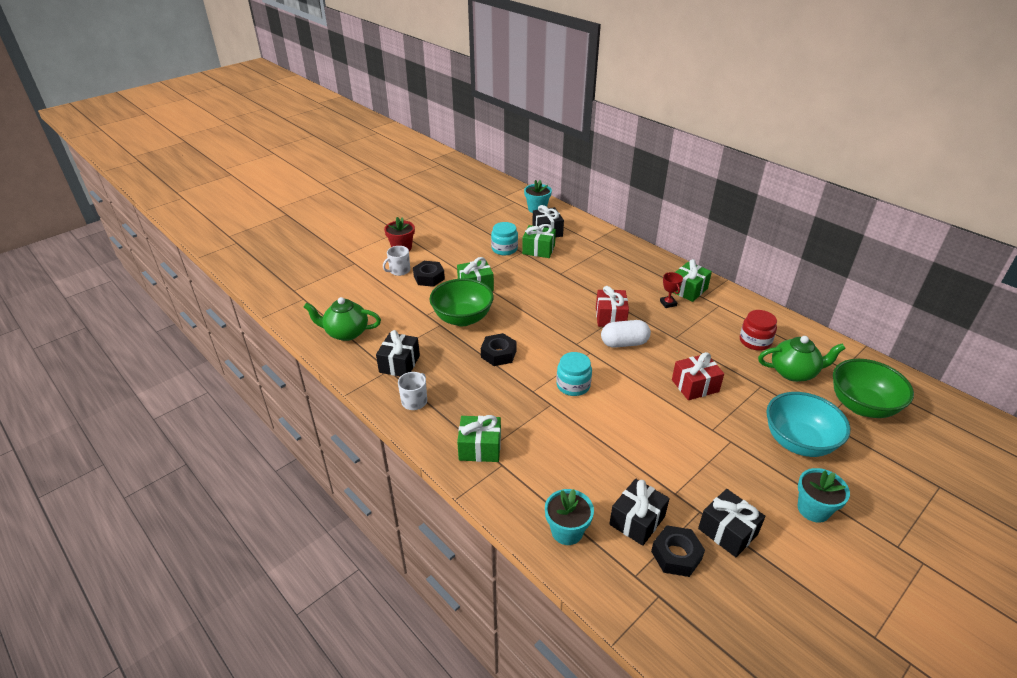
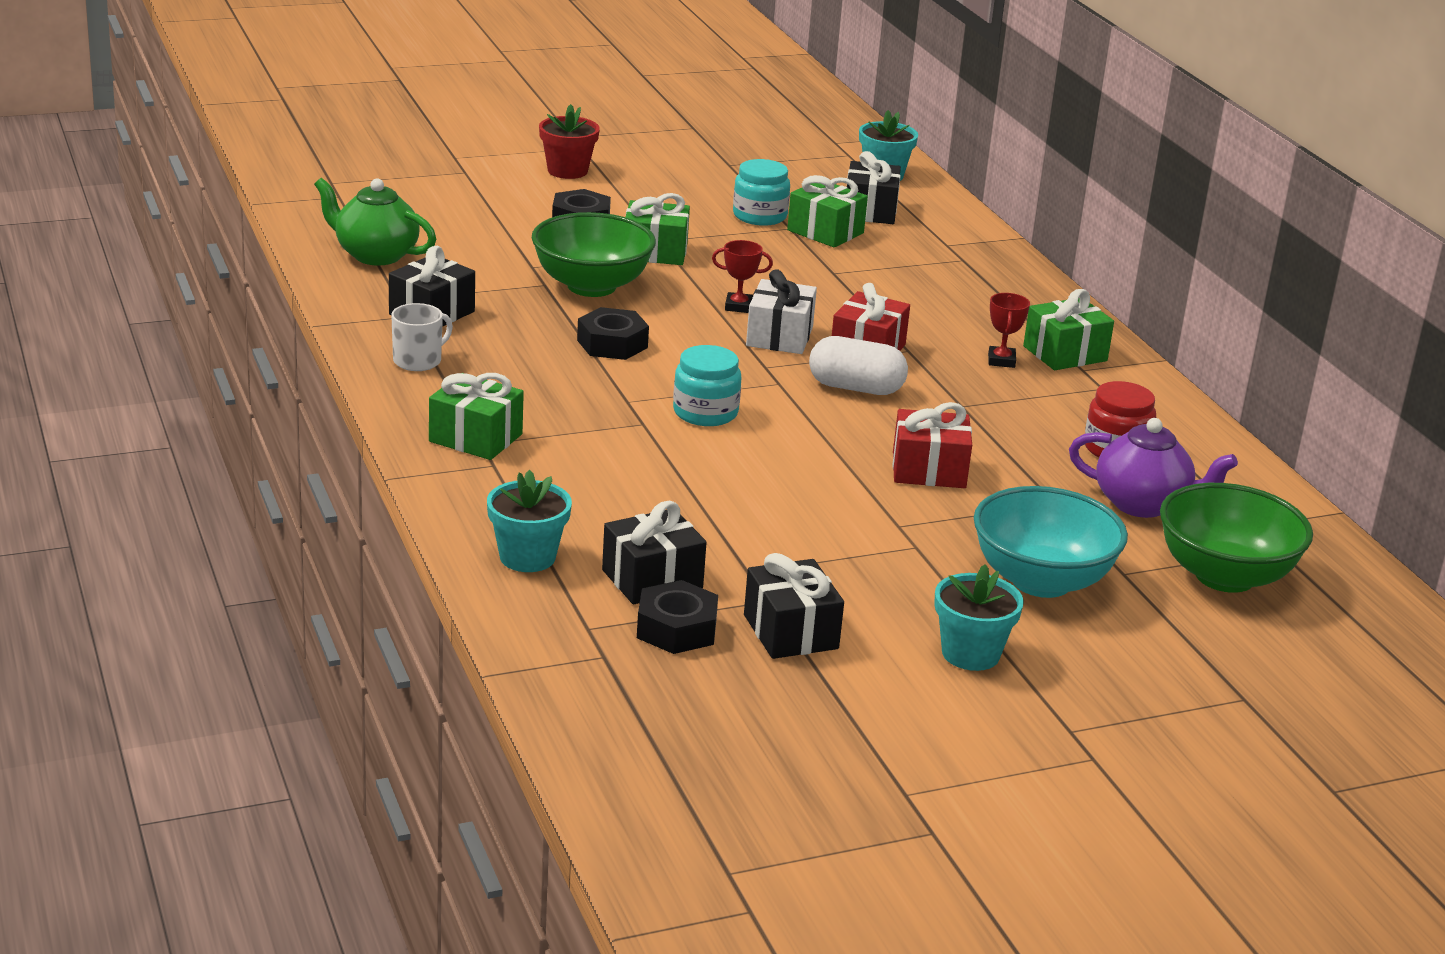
camera: 20 degrees right, 10 degrees down
(399, 270) = (535, 200): white mug -> none
(536, 308) = (738, 306): none -> red trophy
(568, 322) = (779, 336): none -> white gift
(793, 372) = (1143, 504): green teapot -> purple teapot

